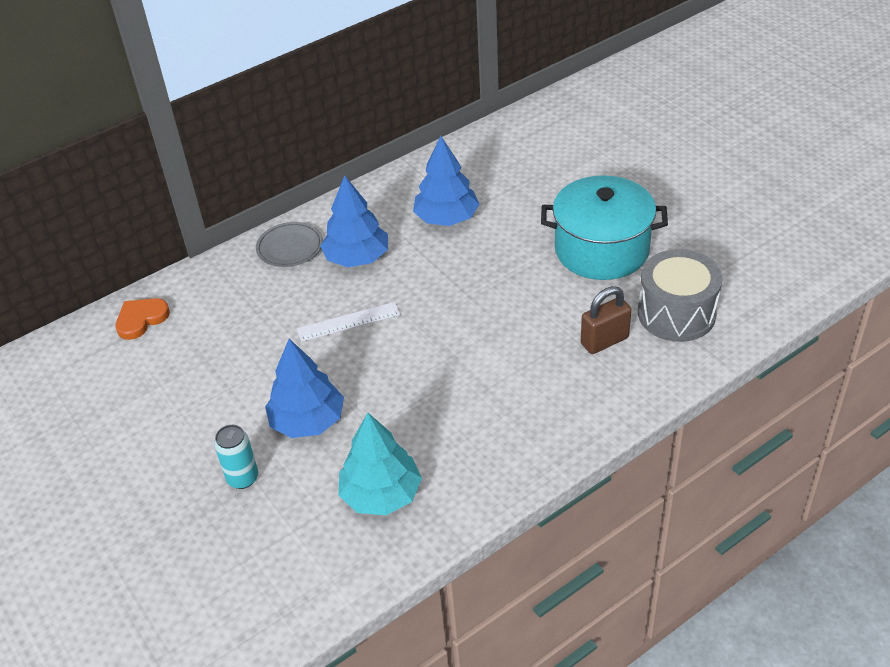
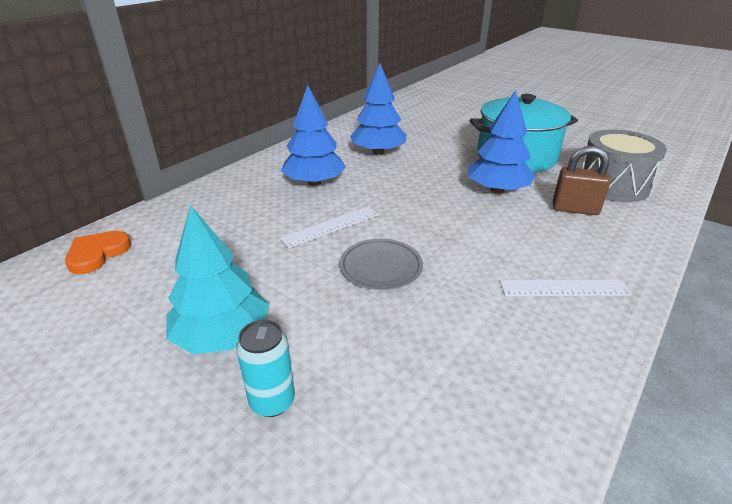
camera: 20 degrees left, 10 degrees down
(290, 247) = (247, 183): grey plate -> grey plate (381, 267)
(307, 421) = (330, 319): blue tree -> blue tree (497, 190)
(381, 494) = (465, 384): turquoise tree -> turquoise tree (222, 336)
(518, 430) = (564, 288): none -> white ruler
(604, 341) = (575, 209): brown padlock -> brown padlock turned 60 degrees clockwise

